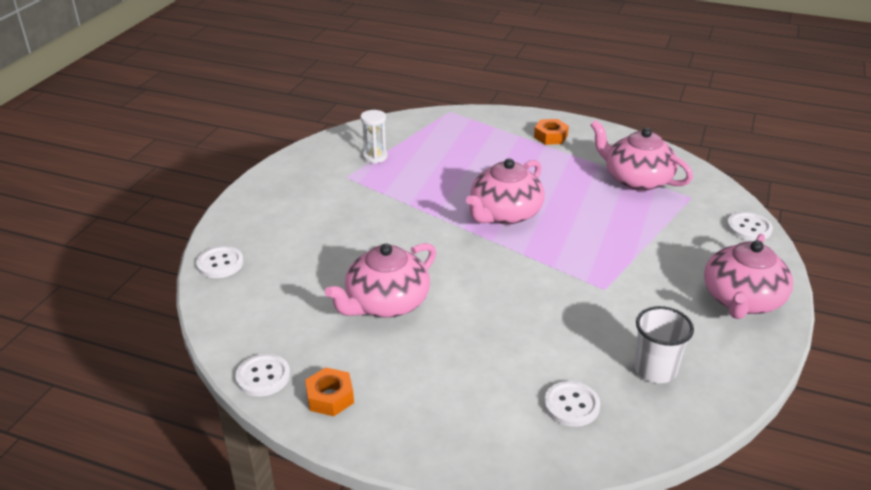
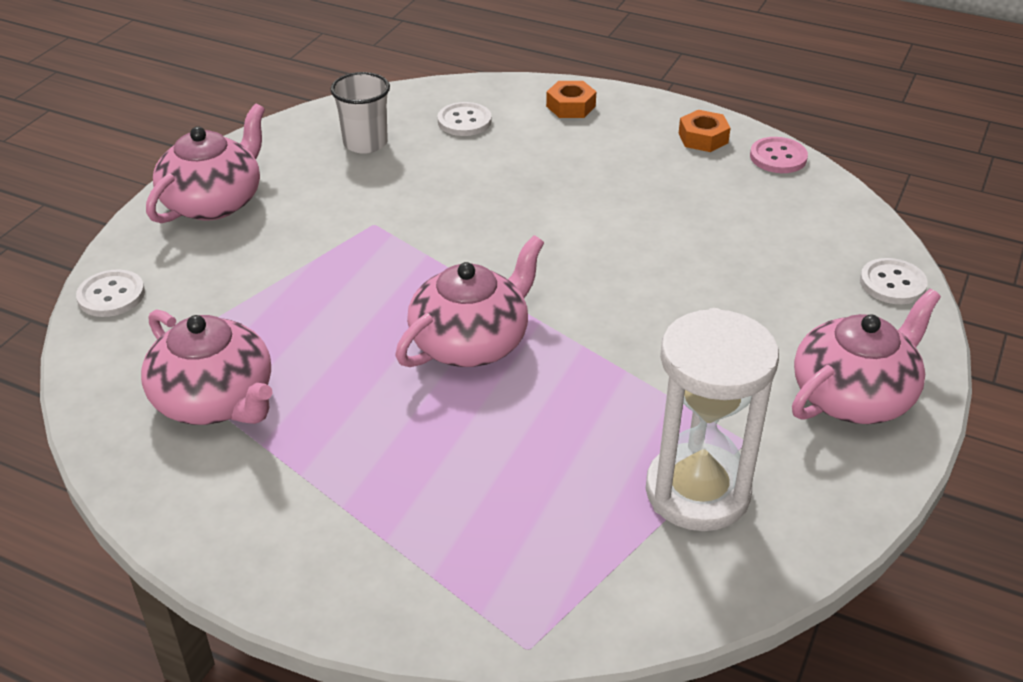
camera: 175 degrees left, 5 degrees up
(263, 377) = (778, 157): white button -> pink button
(375, 157) = (697, 492): white hourglass -> white hourglass, size x2.07
(386, 303) = (653, 221): pink teapot -> pink teapot (854, 395)
(550, 136) = (320, 531): orange nut -> orange nut (570, 106)

